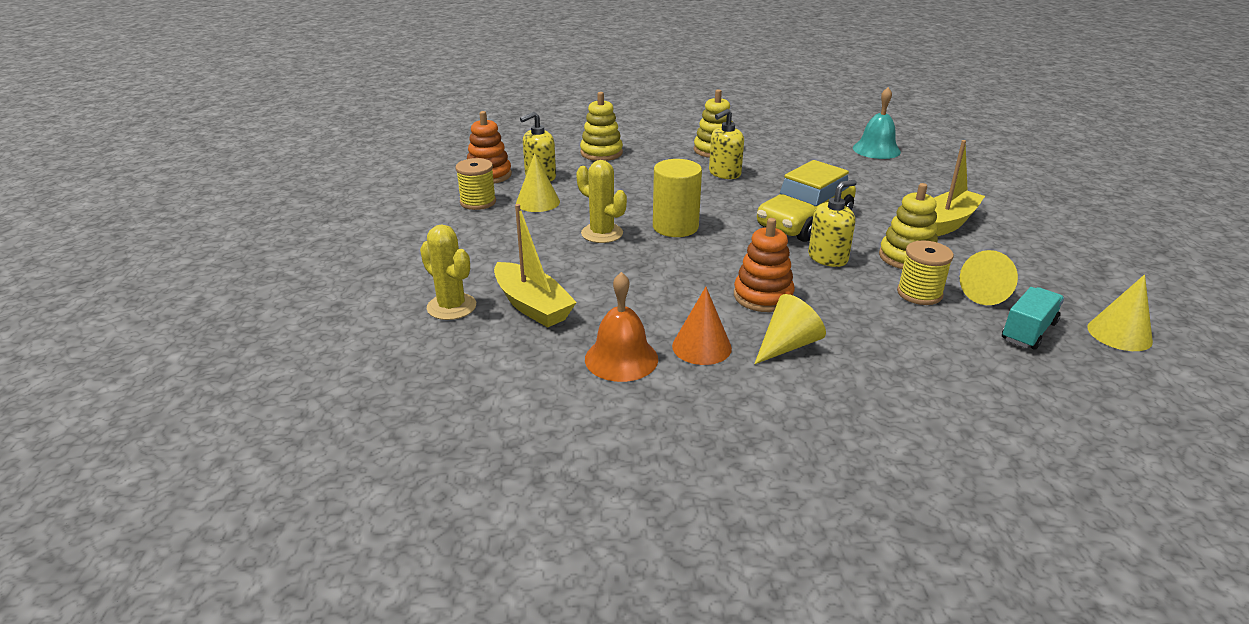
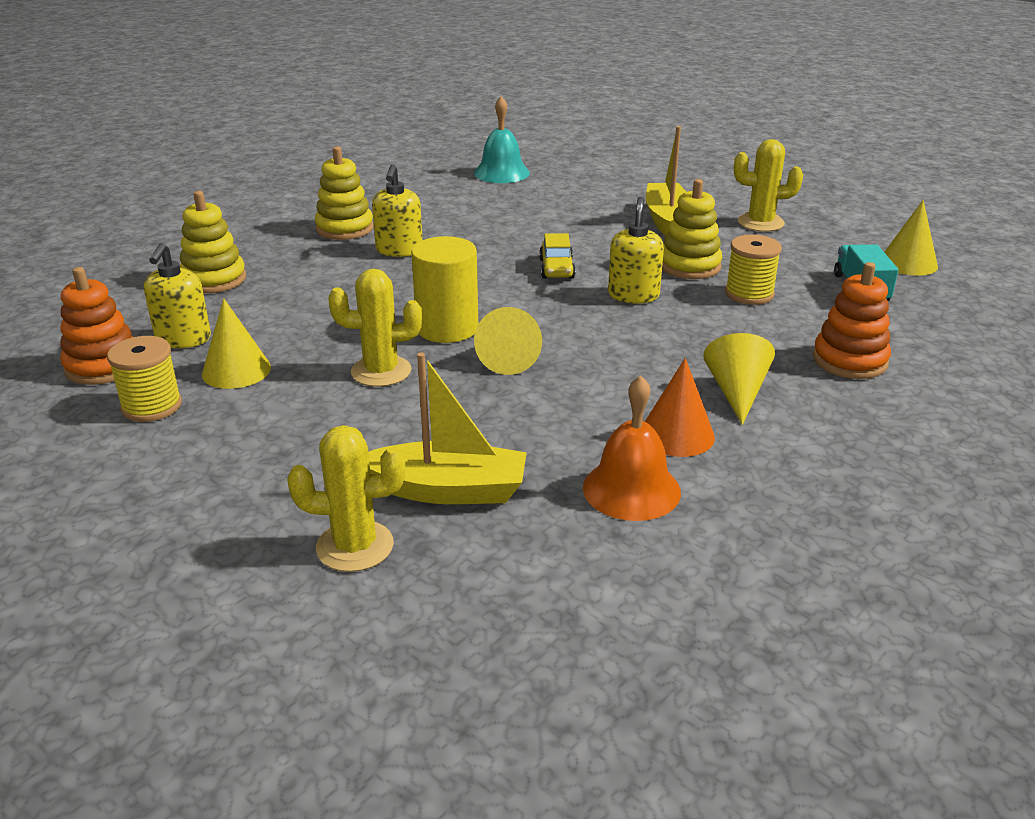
camera: 45 degrees left, 0 degrees up
(763, 296) = (643, 358): orange stacking toy -> orange stacking toy (849, 360)
(804, 221) = (557, 269): yellow car -> yellow car, size x0.48
(988, 293) = (790, 270): yellow cone -> yellow cone (508, 358)
(1029, 252) = (760, 223): none -> yellow cactus

